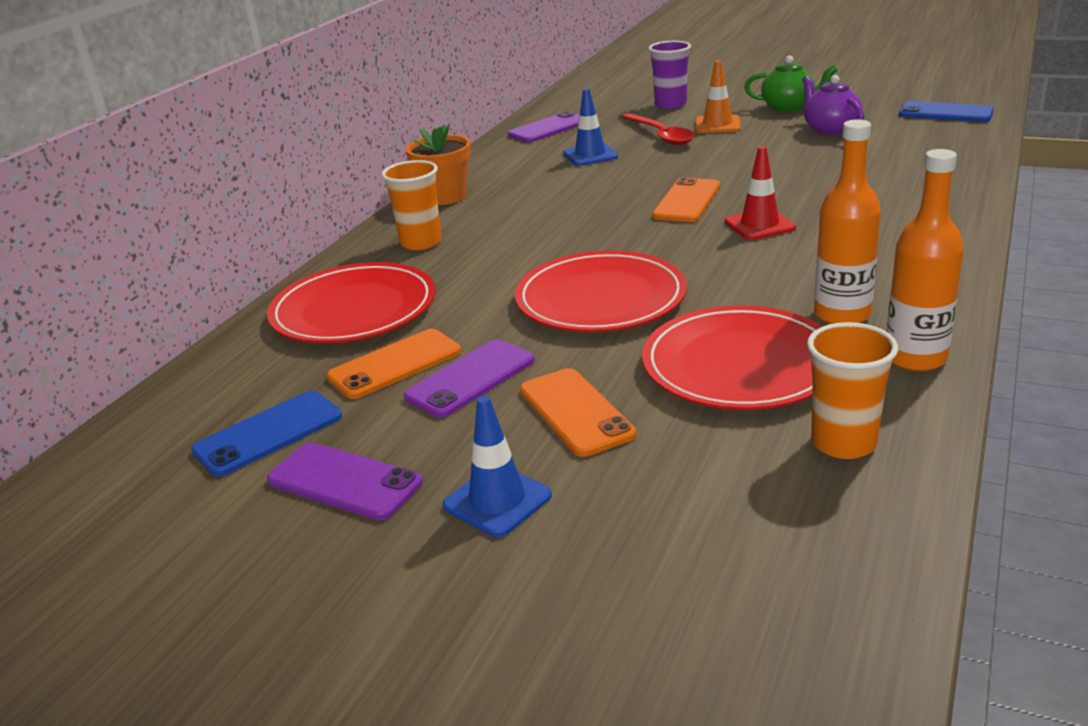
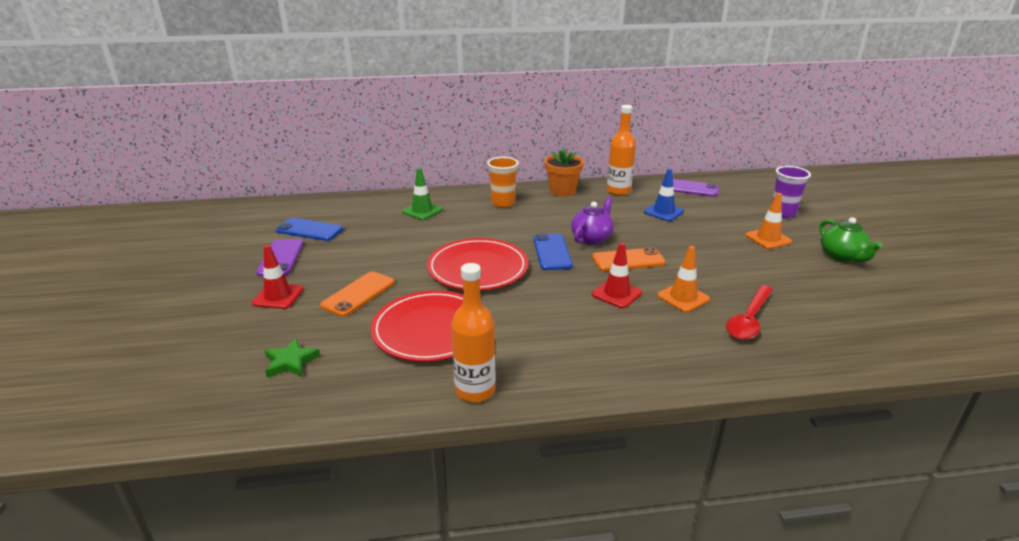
camera: 55 degrees right, 0 degrees up
(354, 310) = (422, 211): red plate -> green traffic cone
(395, 364) = (378, 237): orange phone -> none
(470, 378) = (375, 258): purple phone -> none
(497, 501) = (278, 296): blue traffic cone -> red traffic cone
(660, 135) = (723, 224): red spoon -> red spoon (749, 320)
(738, 509) = (291, 362): none -> green star
(801, 194) = (683, 297): none -> orange traffic cone
(830, 129) = (819, 283): purple teapot -> purple teapot (592, 238)
(842, 314) = (514, 351): orange bottle -> orange bottle (618, 191)
(843, 443) = (364, 382): orange cup -> none
(945, 113) = (932, 329): blue phone -> blue phone (552, 252)

